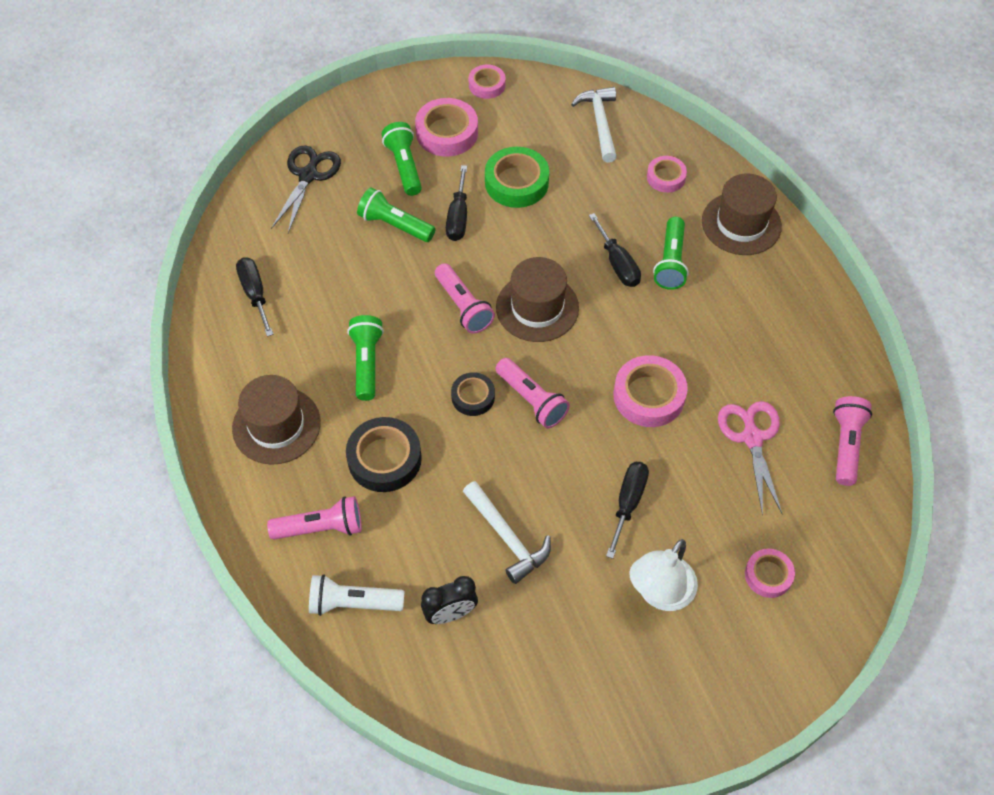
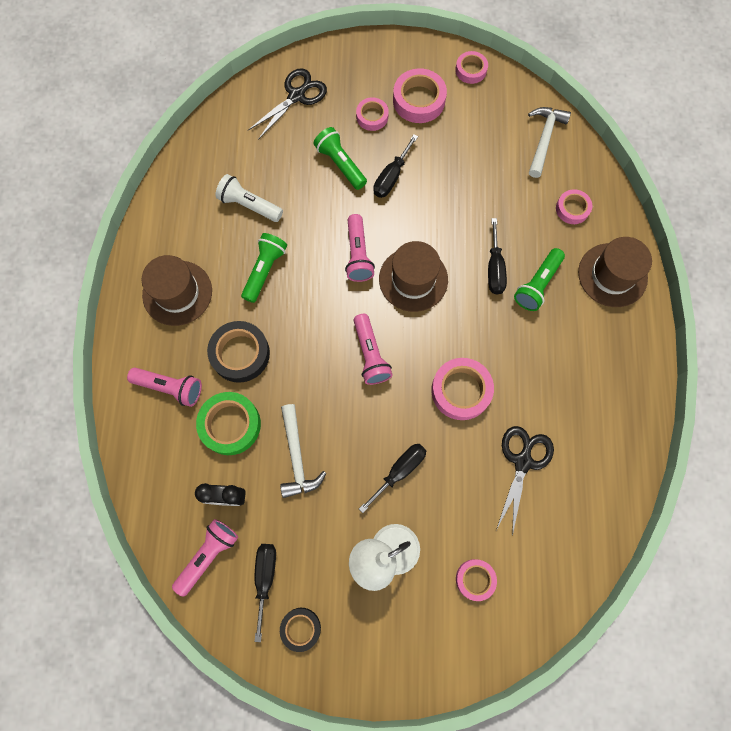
camera: 25 degrees right, 15 degrees up
(255, 294) = (212, 180): black screwdriver -> black screwdriver (265, 578)
(353, 603) = (164, 456): white flashlight -> white flashlight (249, 205)
(404, 166) = (372, 117): green flashlight -> pink tape
(473, 397) = (328, 332): black tape -> black tape (300, 628)
(516, 182) = (451, 165): green tape -> green tape (230, 425)
(752, 438) = (523, 462): pink scissors -> black scissors
(846, 445) = (594, 502): pink flashlight -> pink flashlight (208, 555)

